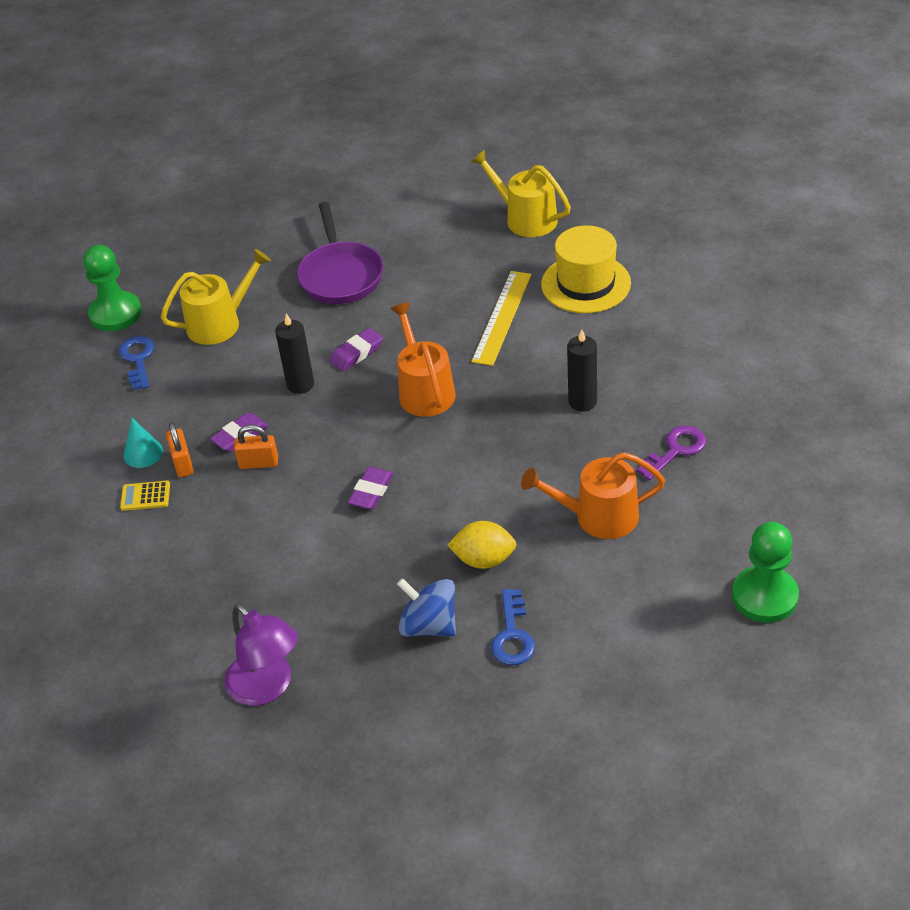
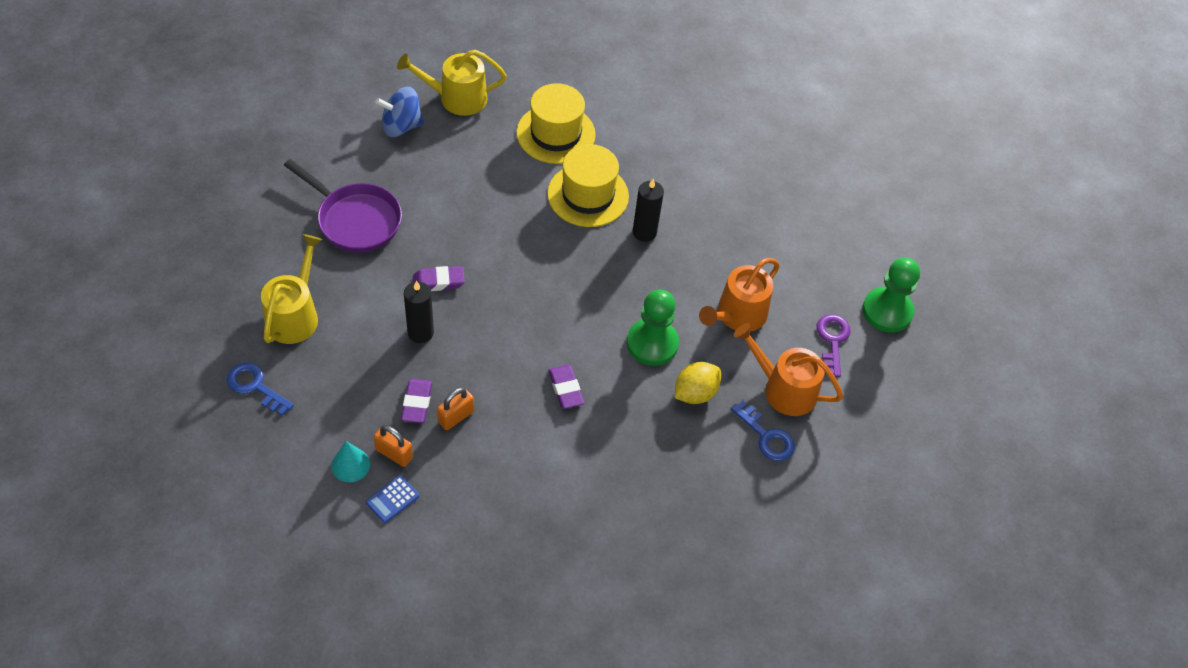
camera: 50 degrees left, 10 degrees up
(115, 313) = (187, 356): green pawn -> green pawn (652, 343)
(145, 496) = (392, 499): yellow calculator -> blue calculator
(267, 687) = (645, 584): purple lamp -> none
(356, 353) = (438, 281): purple eraser -> purple eraser turned 75 degrees clockwise
(424, 390) = (523, 285): orange watering can -> orange watering can (784, 389)
(429, 625) = (707, 465): blue spinning top -> blue spinning top (401, 126)
(502, 317) = (521, 193): yellow ruler -> none
(561, 346) = (588, 195): none -> yellow hat
(676, 450) = (740, 236): purple key -> purple key (832, 341)

